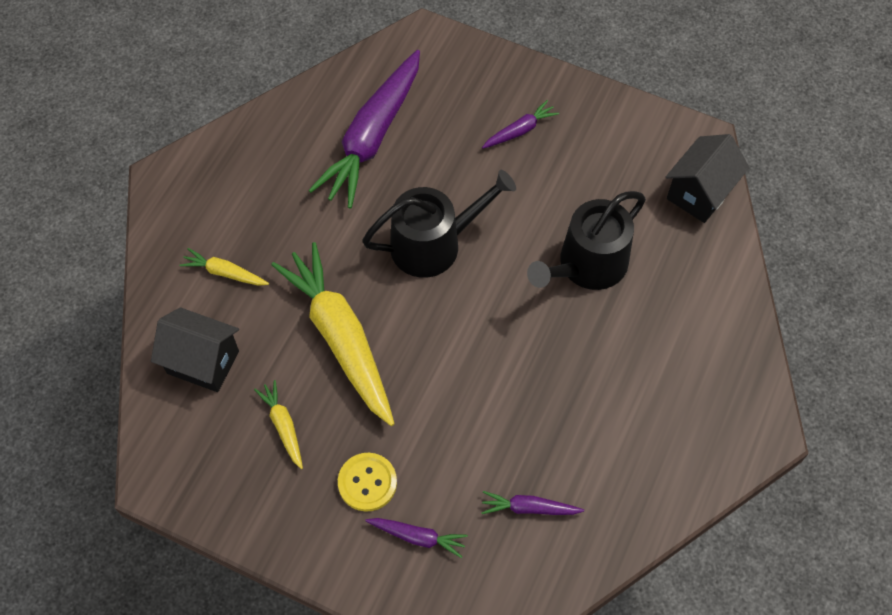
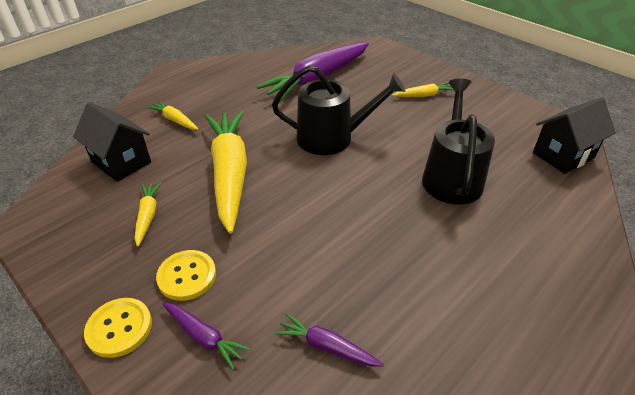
camera: 20 degrees right, 20 degrees down
(336, 556) = (119, 328): none -> yellow button
(520, 130) = (424, 95): purple carrot -> yellow carrot
(587, 265) = (451, 177): black watering can -> black watering can turned 120 degrees clockwise

